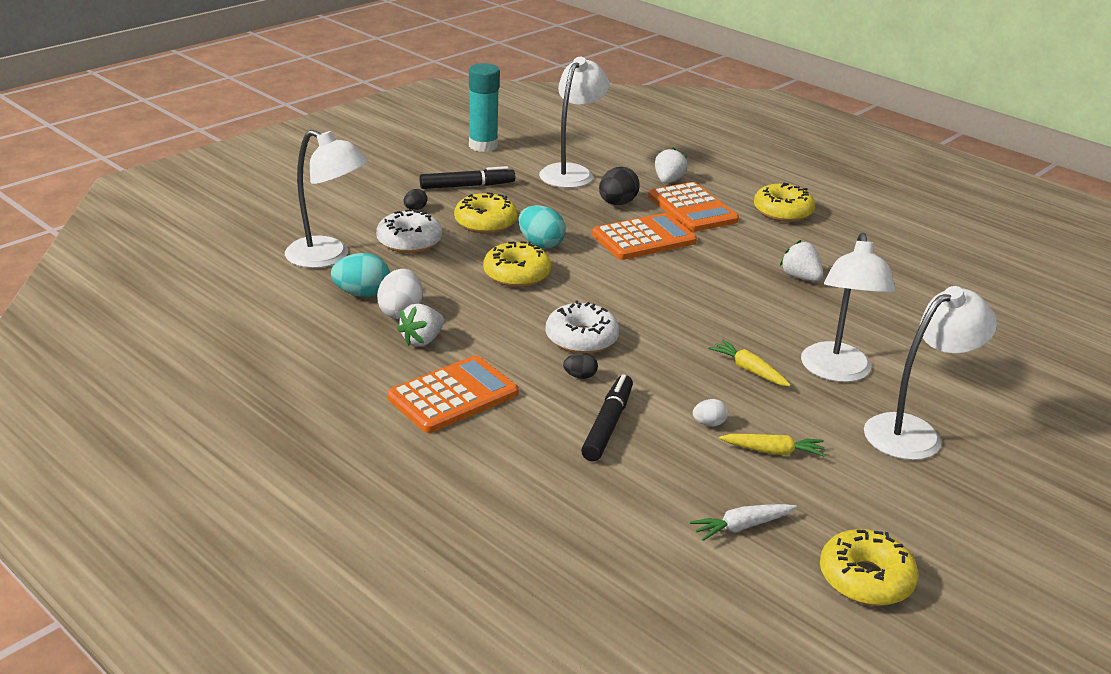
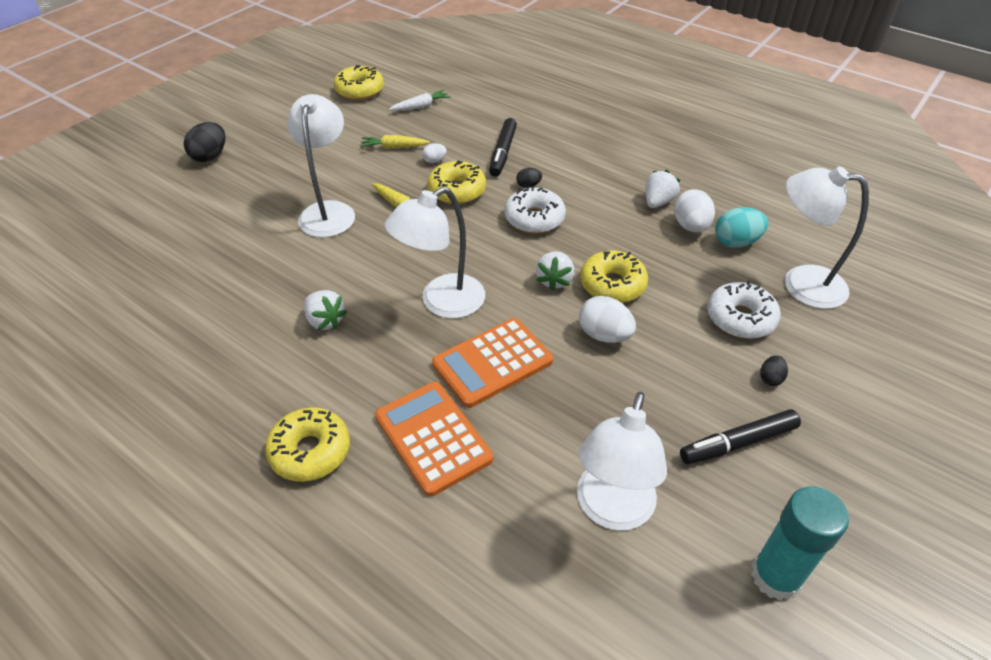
camera: 175 degrees right, 15 degrees up
(453, 396) = (612, 161): orange calculator -> none
(485, 223) = (678, 364): yellow donut -> yellow donut (457, 191)
(540, 244) = (604, 335): turquoise egg -> white egg
(617, 203) = (532, 433): black egg -> black egg (210, 156)
(668, 181) = (465, 511): white strawberry -> white strawberry (554, 280)
(914, 432) = (291, 169): white lamp -> white lamp (442, 302)

